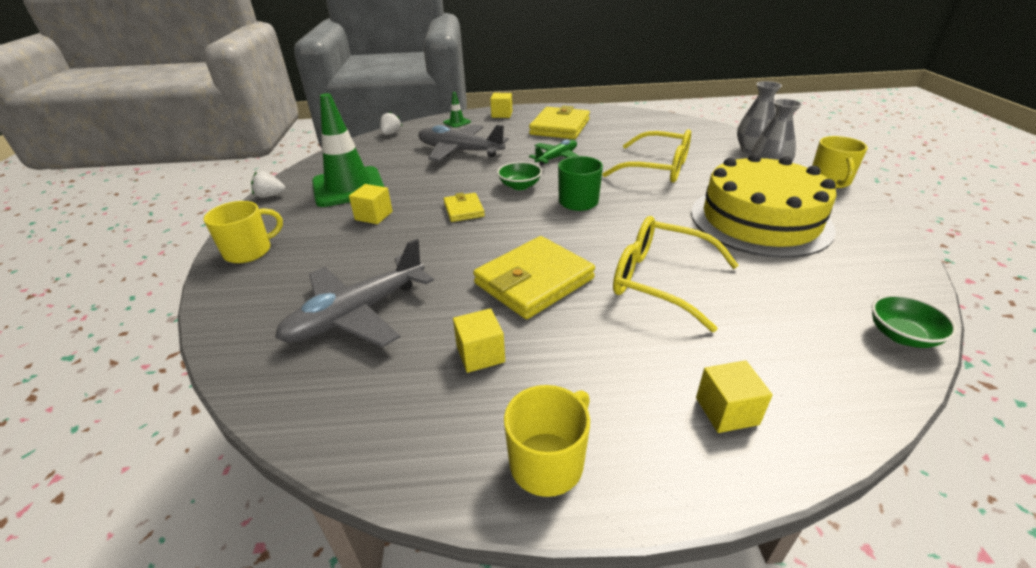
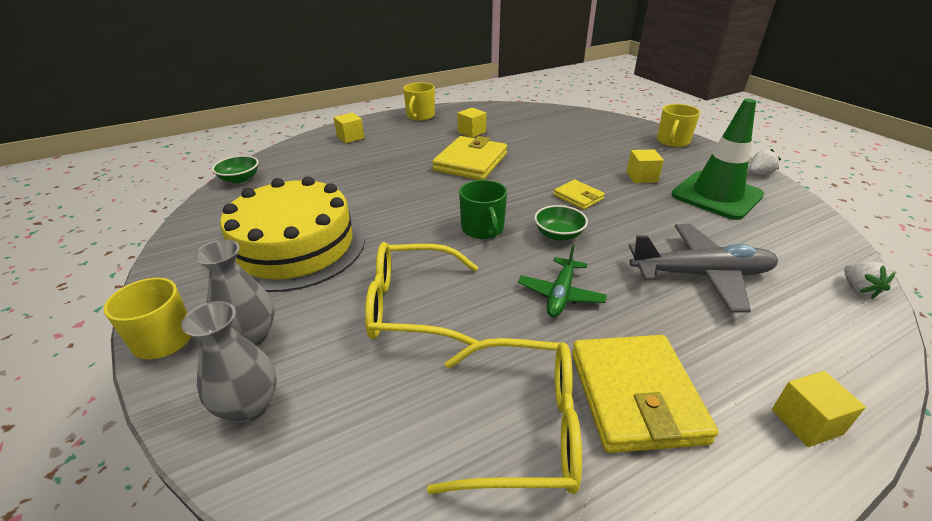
camera: 155 degrees right, 0 degrees up
(357, 314) = (552, 132): grey plane -> none
(457, 122) = (832, 356): green traffic cone -> none
(659, 280) = (388, 178): yellow glasses -> yellow glasses (524, 427)

